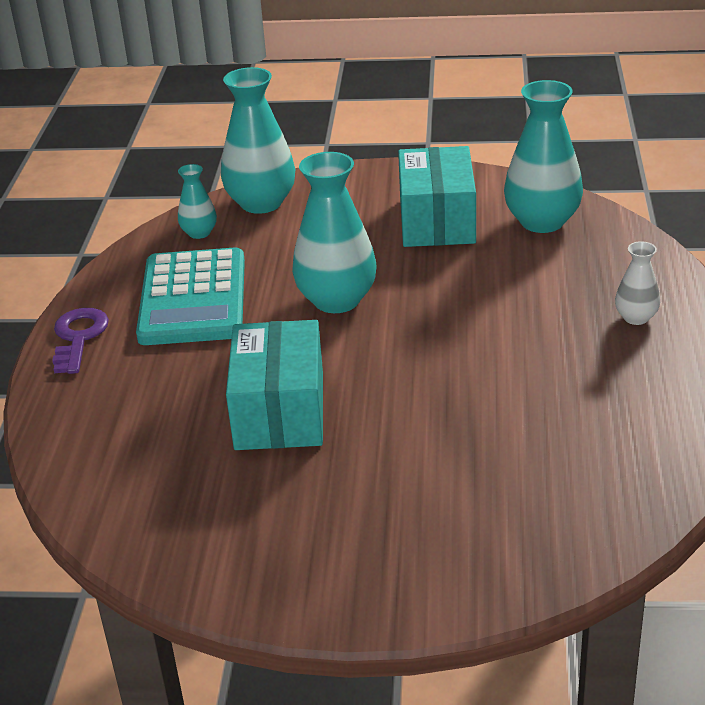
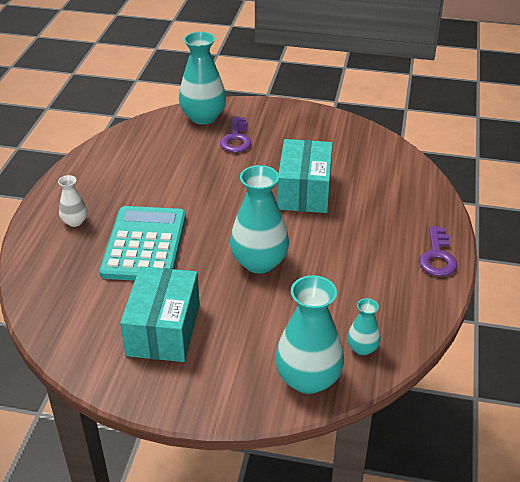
camera: 175 degrees left, 5 degrees up
(193, 298) = (361, 278): turquoise calculator -> turquoise calculator (144, 245)
(430, 505) = (236, 139): none -> purple key
(542, 221) = (83, 314): turquoise vase -> turquoise vase (203, 117)

